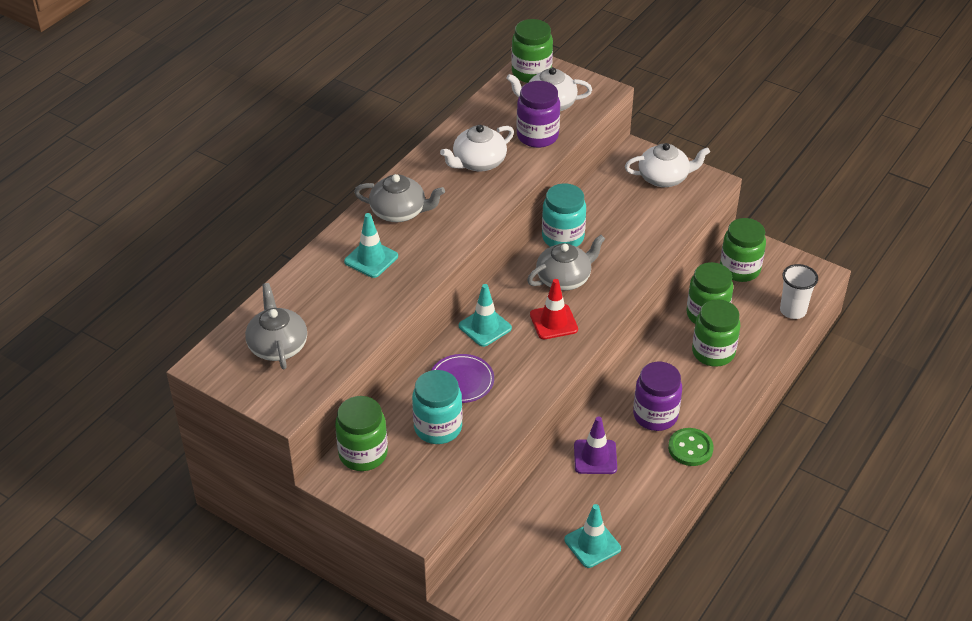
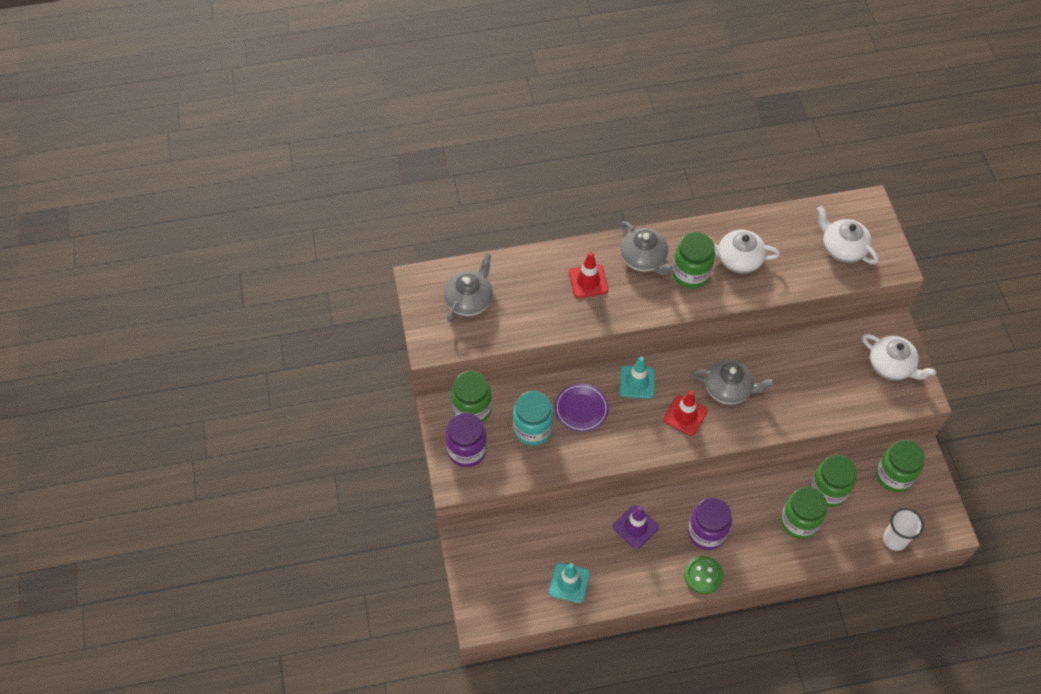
camera: 45 degrees right, 15 degrees up
(371, 259) = (588, 281): turquoise traffic cone -> red traffic cone
(531, 73) = (859, 211): green jar -> green jar (690, 274)
(537, 136) = (803, 269): purple jar -> purple jar (467, 450)
(563, 237) = (763, 356): turquoise jar -> none

